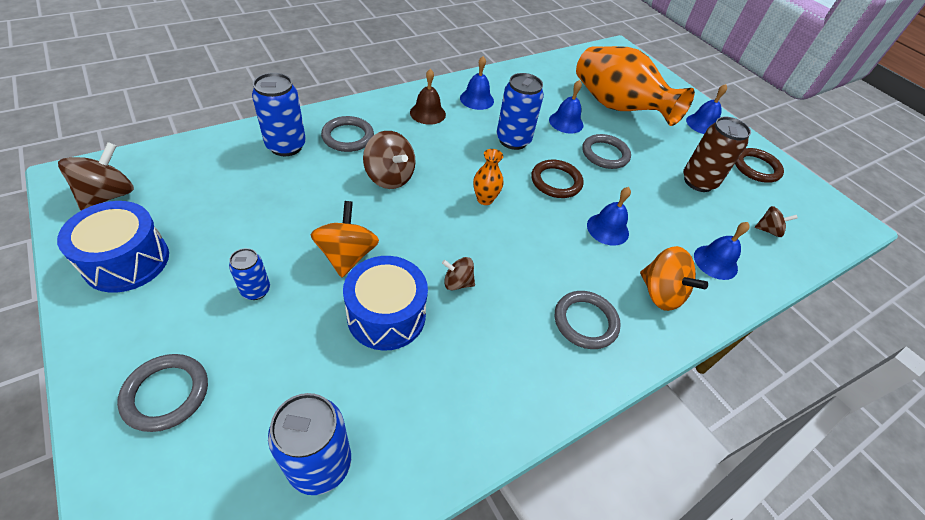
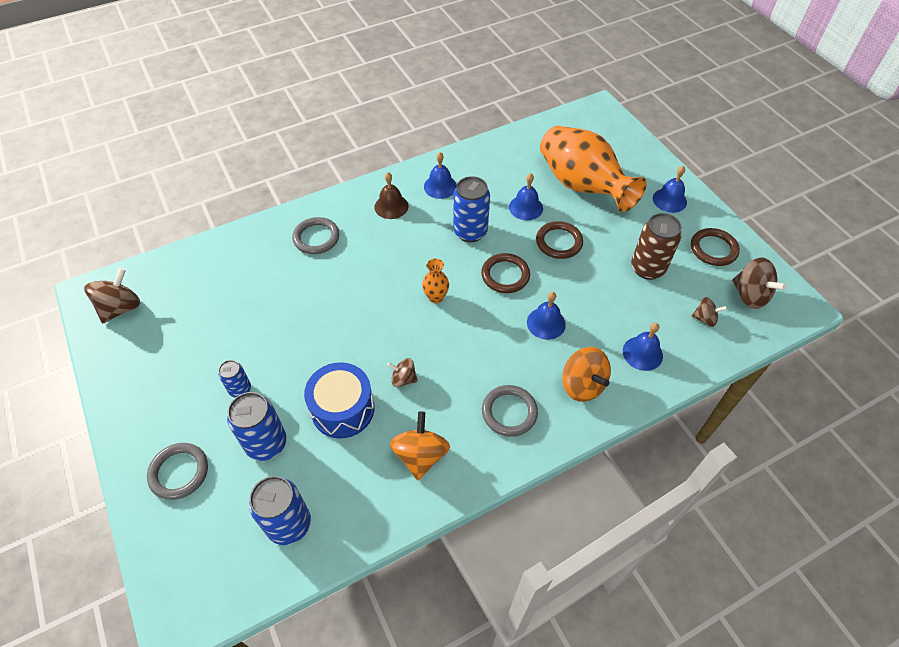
camera: 10 degrees right, 5 degrees up
(127, 261) = (141, 366): blue drum -> none
(286, 146) = (262, 251): blue can -> blue can (266, 444)
(347, 255) = (312, 356): orange spinning top -> orange spinning top (420, 455)
(389, 177) = (352, 278): brown spinning top -> brown spinning top (749, 295)
(605, 154) = (559, 242): grey ring -> brown ring

